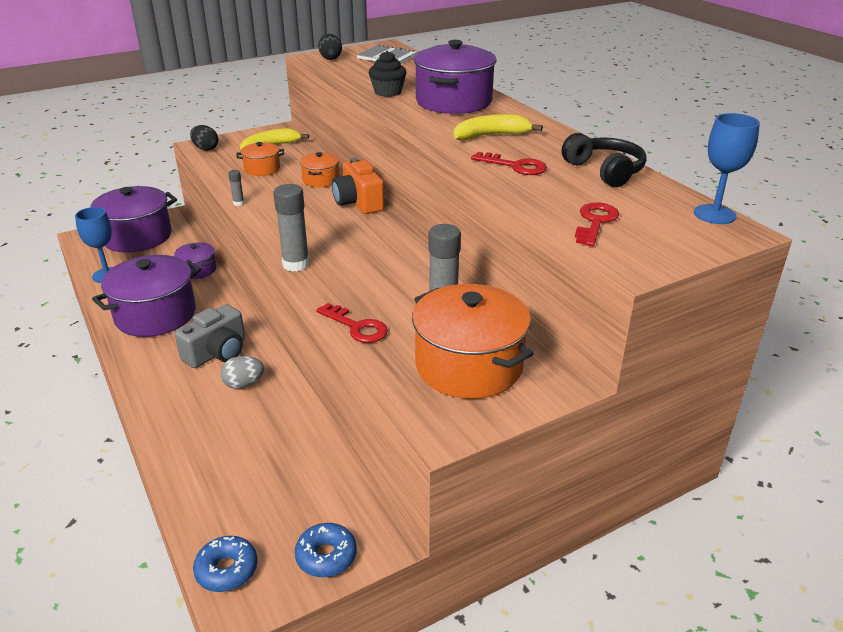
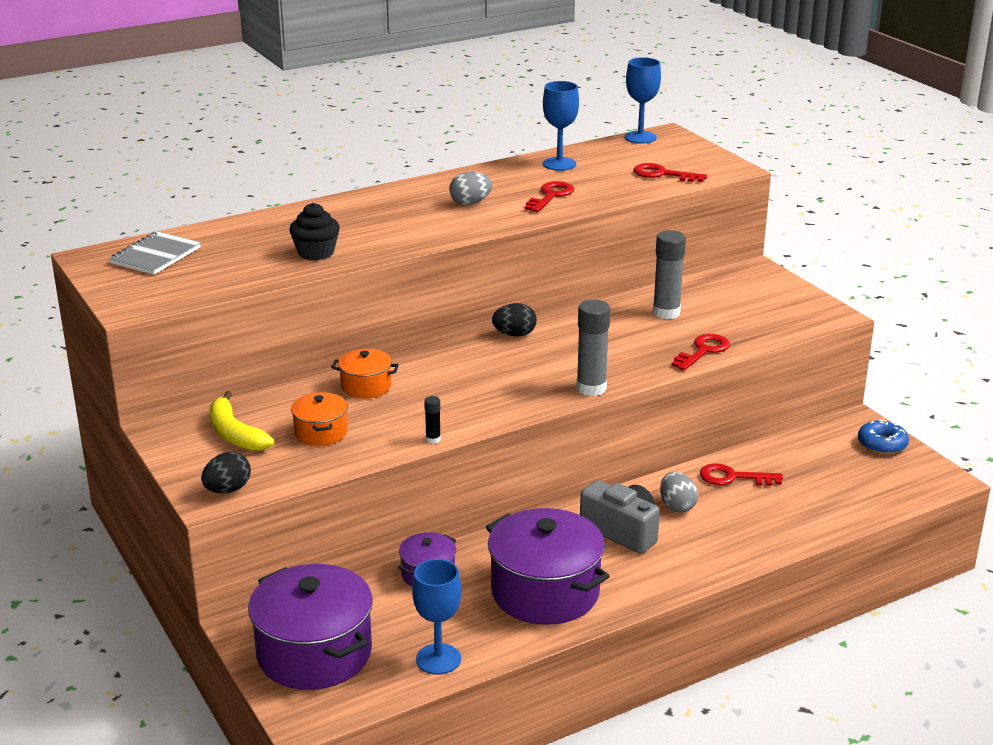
camera: 90 degrees left, 5 degrees down
(227, 570) = (914, 488): blue donut -> none
(238, 203) = (433, 439): grey glue stick -> black glue stick
(281, 423) = (733, 477): none -> red key
(330, 58) = (143, 293): black egg -> black egg (514, 334)
(358, 202) = (436, 359): orange camera -> none
(453, 102) = (360, 218): purple pot -> none
(468, 366) = (747, 303): orange pot -> none
(491, 135) = (470, 203): yellow banana -> grey egg
(604, 171) = (559, 164): black headphones -> blue goblet

